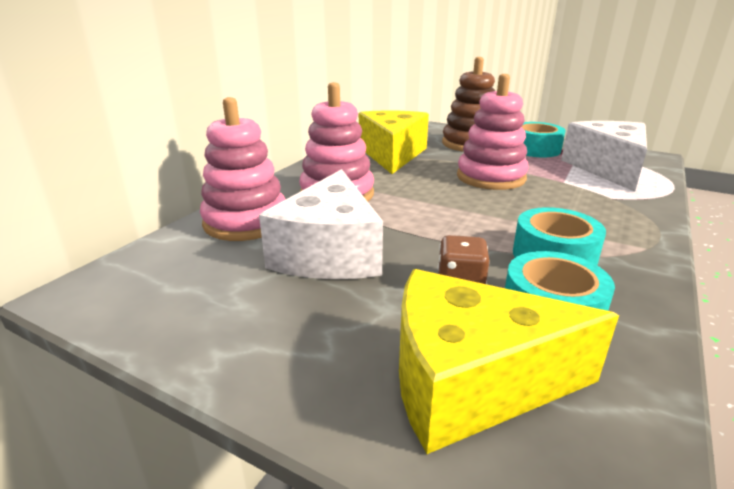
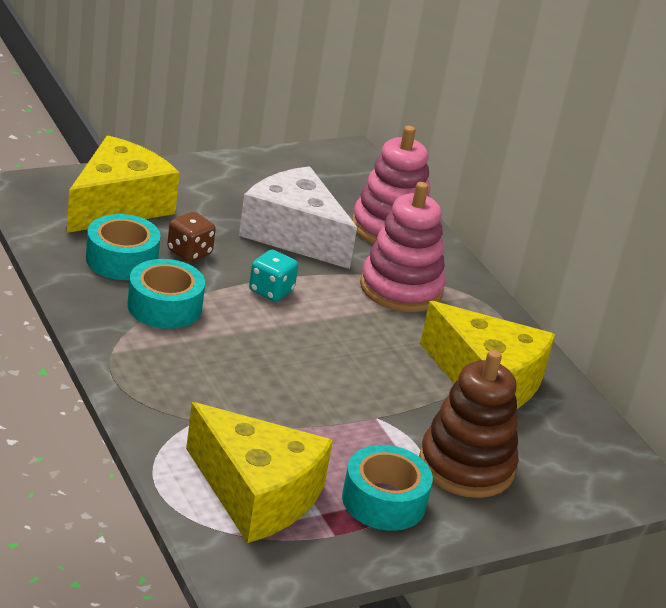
camera: 120 degrees right, 5 degrees up
(436, 228) = (271, 291): none -> turquoise dice
(491, 177) = (336, 393): pink stacking toy -> none
(607, 168) = (256, 494): white cheese -> yellow cheese

